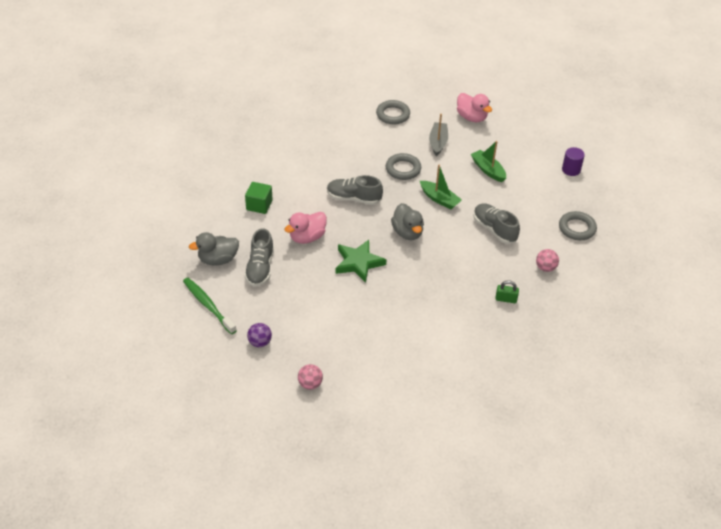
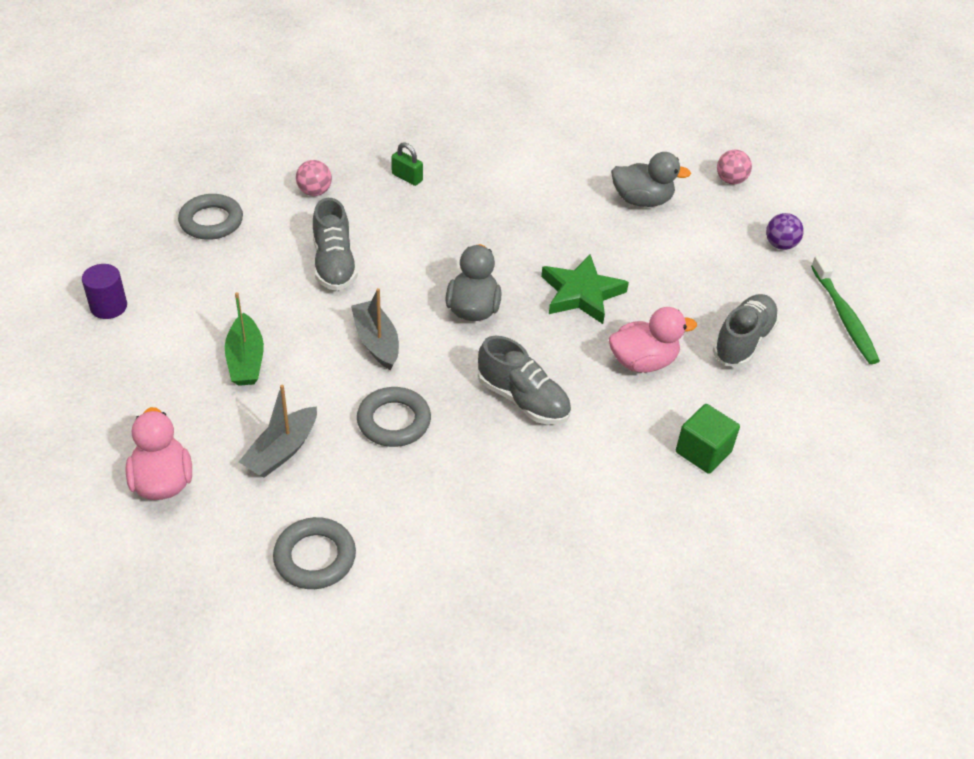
camera: 155 degrees left, 0 degrees up
(218, 259) = (810, 380): grey duck -> grey duck (642, 200)
(439, 199) = (376, 342): green boat -> grey boat

